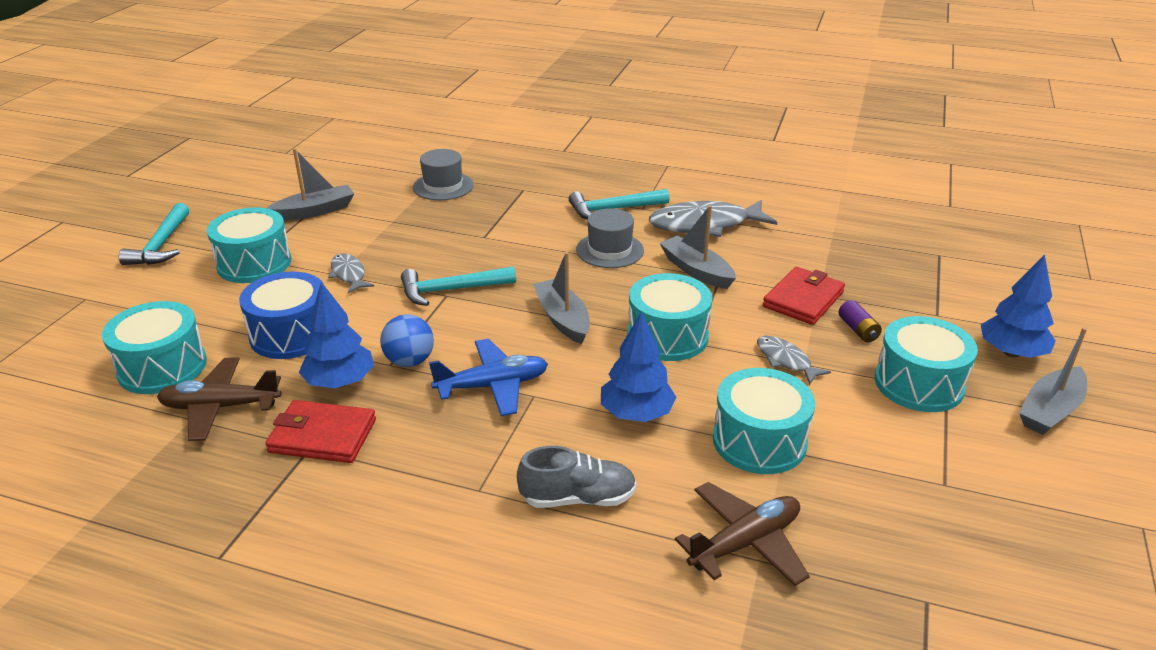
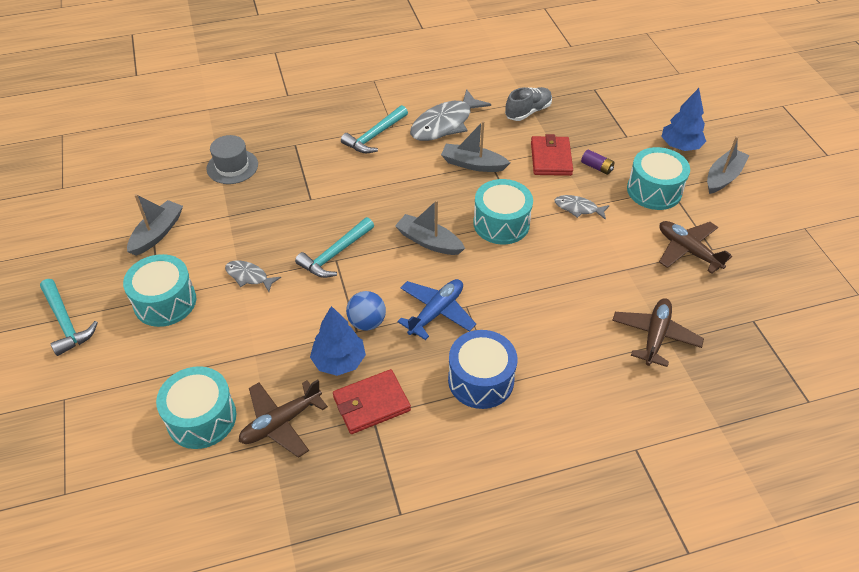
camera: 35 degrees left, 15 degrees up
(291, 334) = (264, 344): blue drum -> blue drum (481, 380)
(578, 498) = (554, 358): grey shoe -> grey shoe (528, 112)
(610, 250) = (405, 172): grey hat -> none
(636, 414) = (534, 287): blue tree -> none
(759, 441) = (610, 270): turquoise drum -> none
(902, 469) = (688, 251): none -> brown plane
(1050, 410) = (723, 177): grey boat -> grey boat turned 150 degrees counterclockwise

